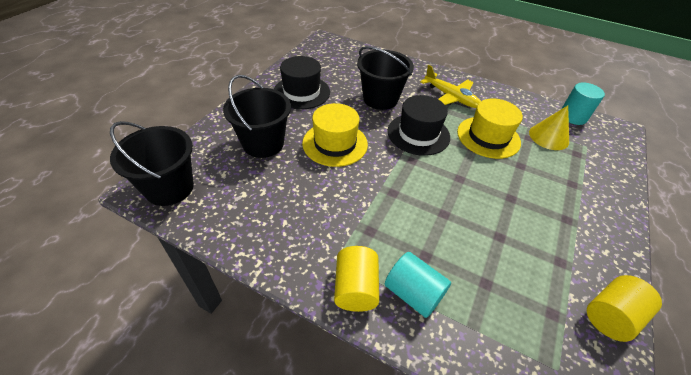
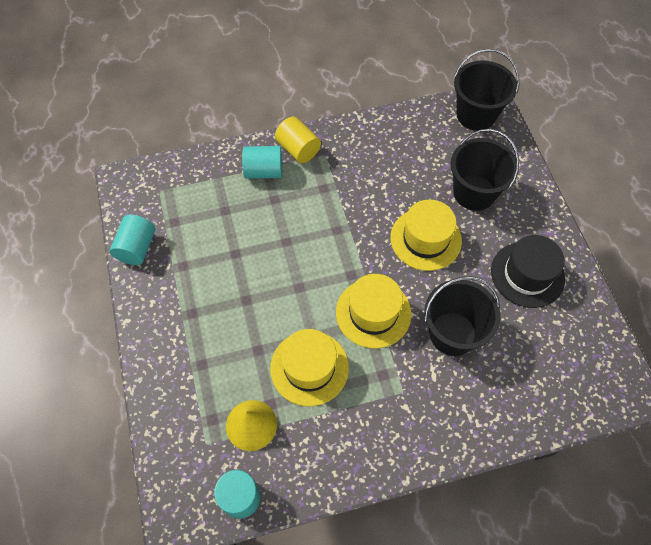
camera: 140 degrees right, 15 degrees up
(418, 134) = (373, 313): black hat -> yellow hat
(451, 97) = (391, 406): yellow plane -> none
(610, 316) = (137, 248): yellow cylinder -> turquoise cylinder

